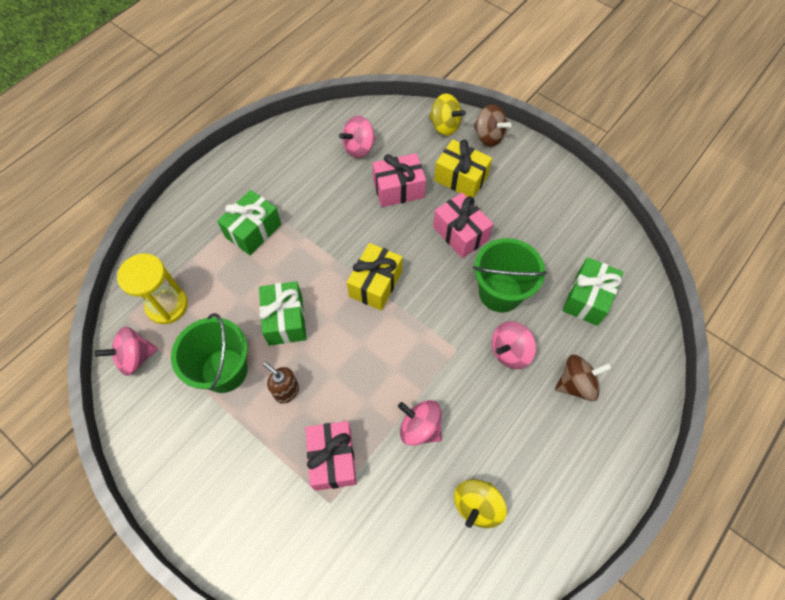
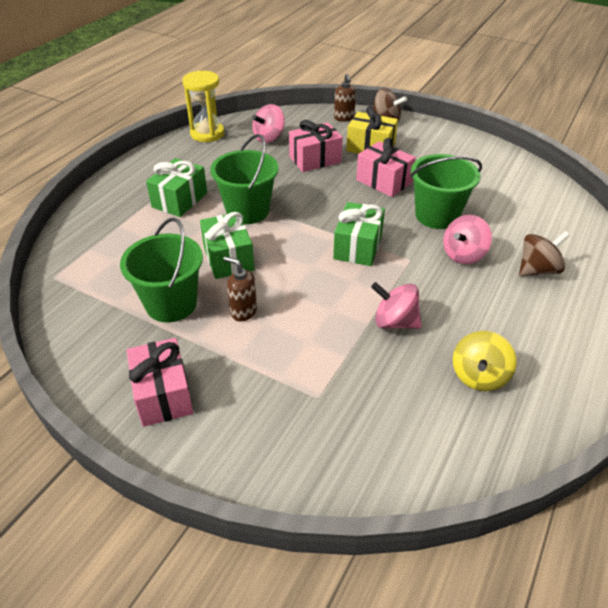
camera: 10 degrees left, 20 degrees down
(135, 357) = (69, 306): pink spinning top -> none
(167, 305) = (98, 262): yellow hourglass -> yellow hourglass (207, 134)
(316, 257) = (247, 211): none -> green bucket
(333, 459) = (309, 359): pink gift -> pink gift (163, 394)
(375, 284) = (313, 223): yellow gift -> none
(444, 126) = (344, 118): yellow spinning top -> brown soap dispenser
(587, 298) = (520, 211): green gift -> green gift (358, 247)

